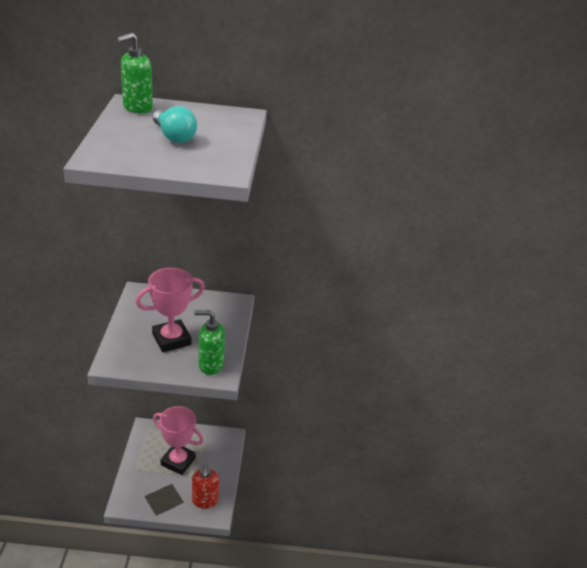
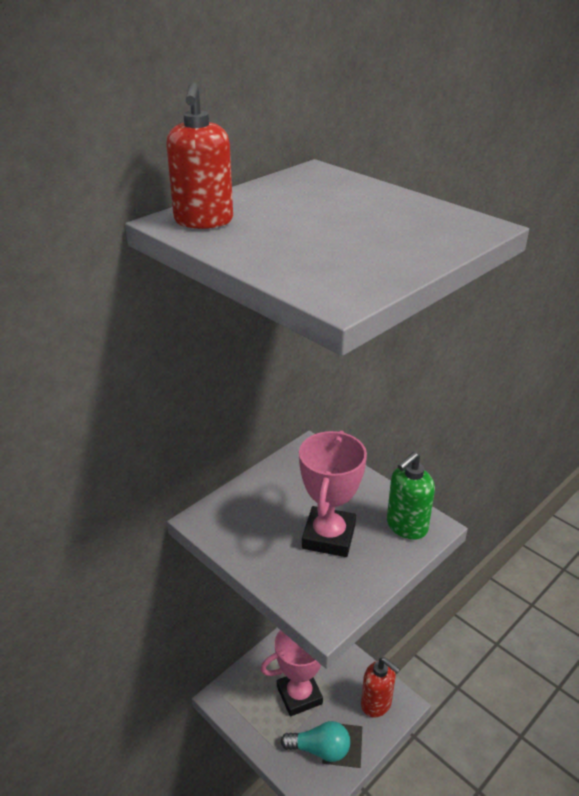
camera: 45 degrees left, 0 degrees up
(137, 108) = (203, 221): green soap dispenser -> red soap dispenser
(174, 136) = (331, 225): turquoise light bulb -> turquoise light bulb (319, 749)

